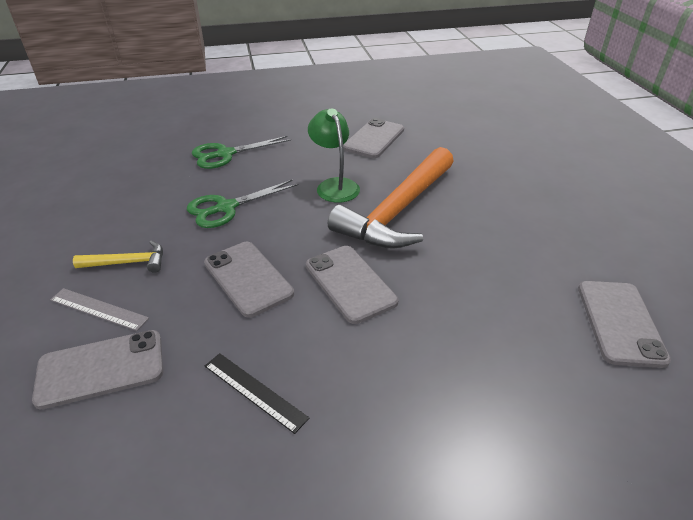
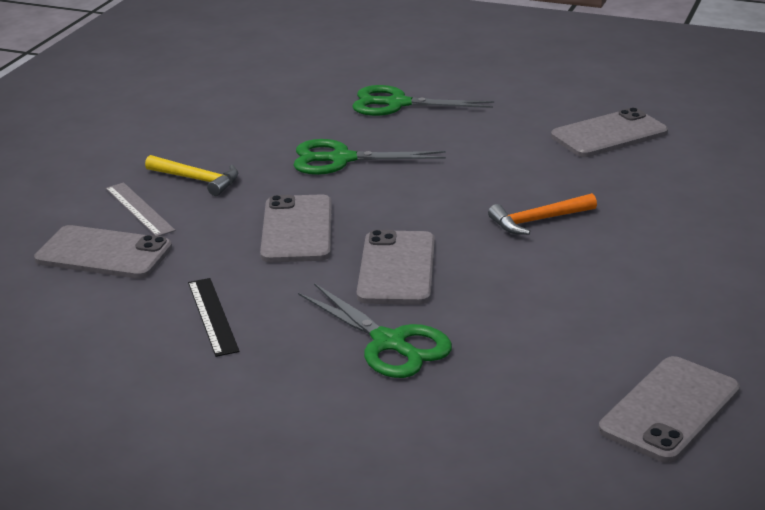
camera: 35 degrees right, 10 degrees down
(334, 185) = (491, 172): green lamp -> none
(398, 211) = (538, 221): orange hammer -> orange hammer, size x0.44
(409, 352) = (389, 343): none -> green scissors

